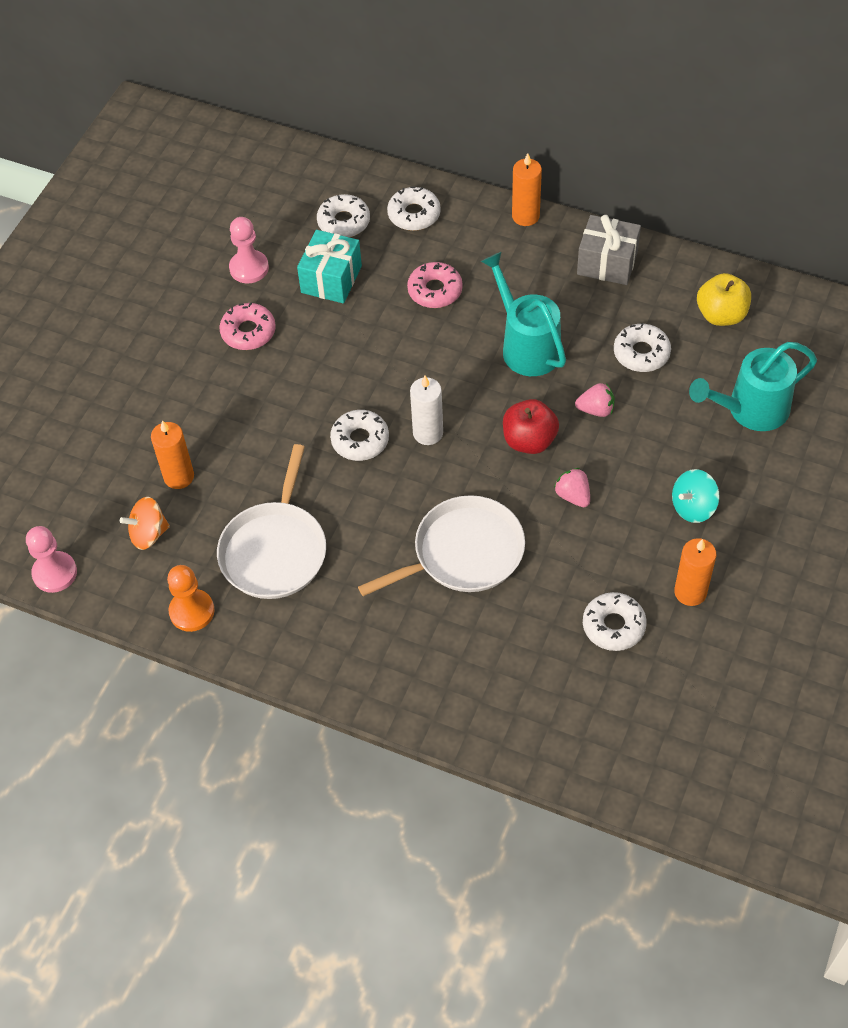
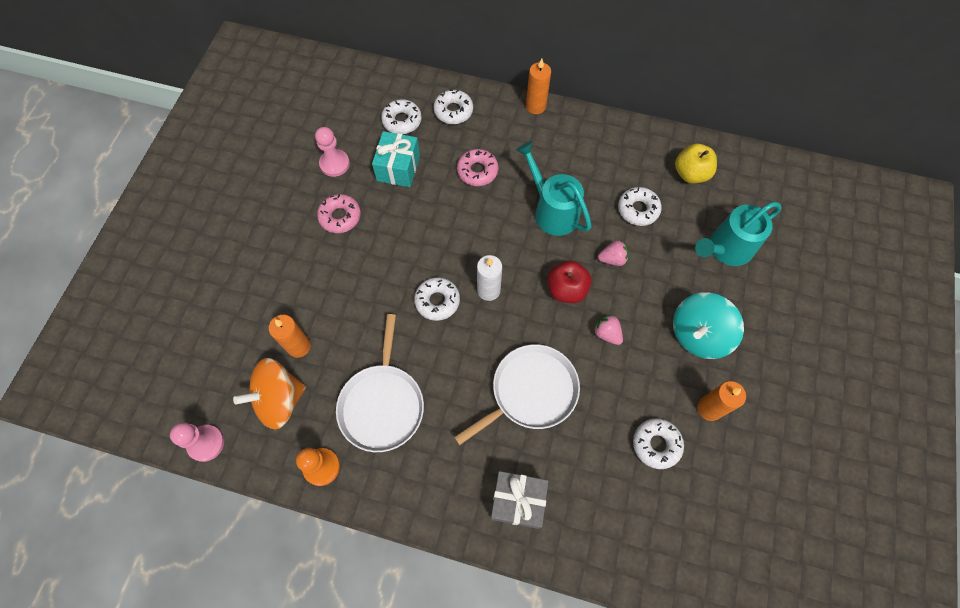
camera: 10 degrees left, 10 degrees up
(148, 534) = (279, 400): orange spinning top -> orange spinning top, size x1.64
(607, 263) = (601, 139): grey gift -> grey gift (517, 501)
(693, 507) = (698, 334): turquoise spinning top -> turquoise spinning top, size x1.64

